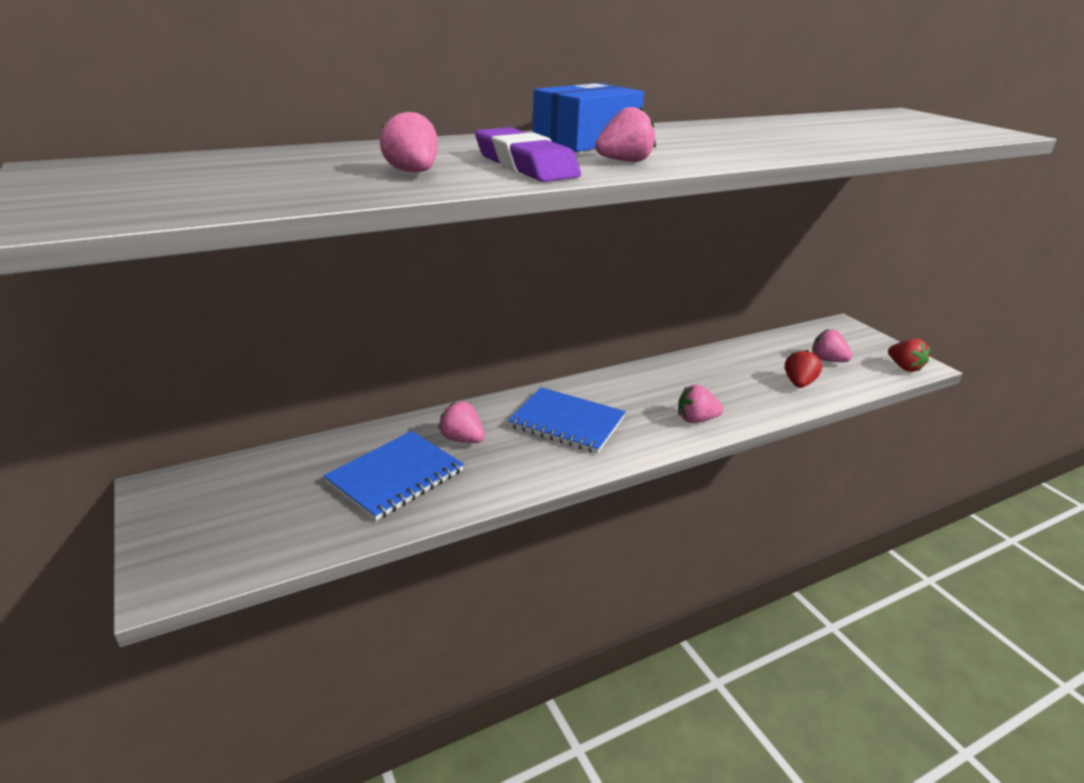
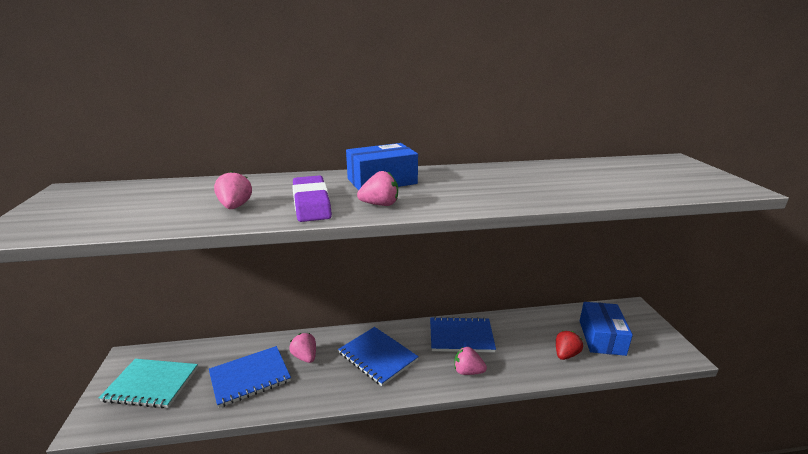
camera: 20 degrees right, 5 degrees down
(235, 514) = (151, 384): none -> turquoise notebook
(661, 383) = (461, 336): none -> blue notebook
(827, 360) = (601, 337): pink strawberry -> blue box
(904, 367) = (665, 355): red strawberry -> none

